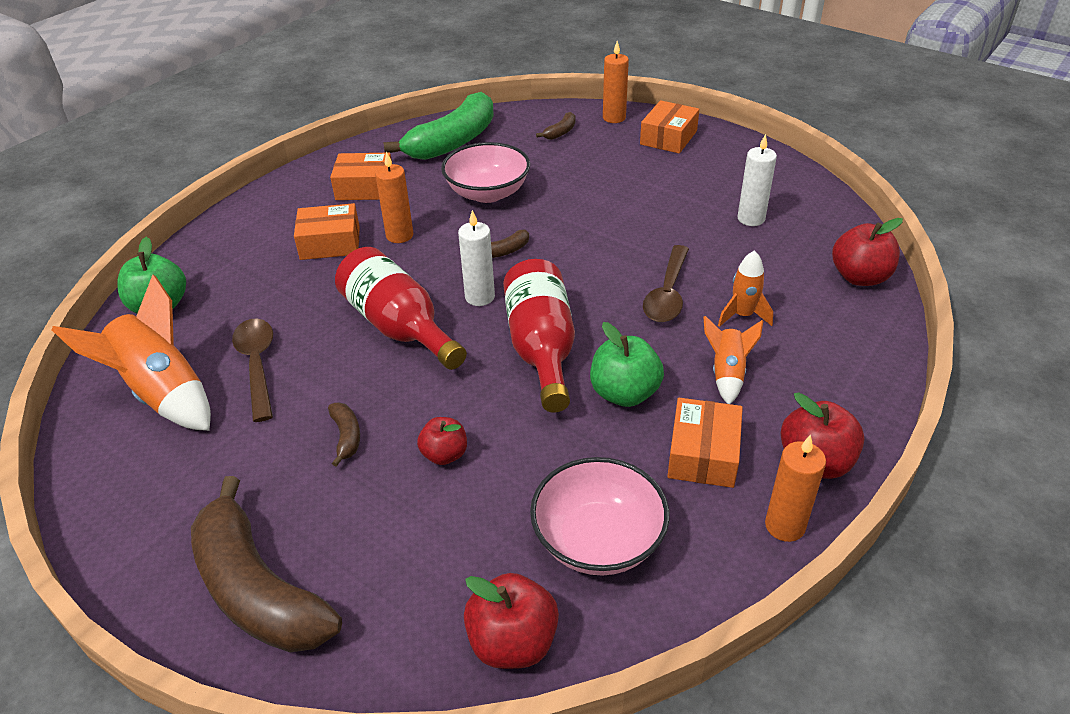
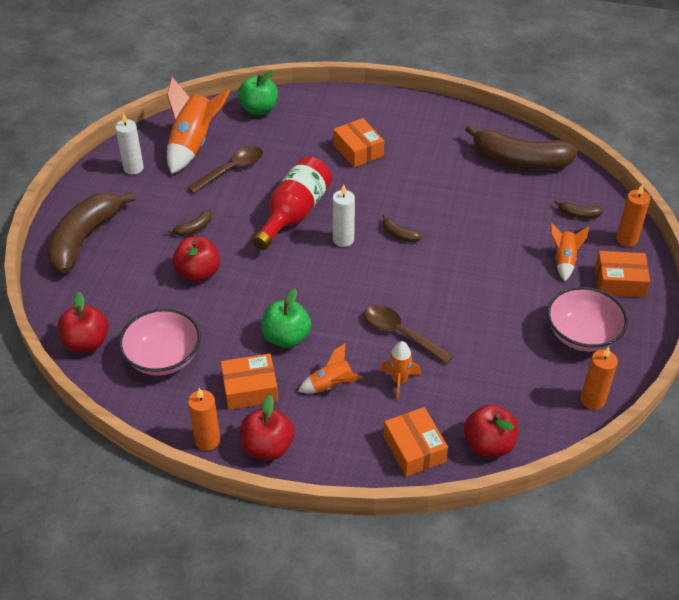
camera: 65 degrees right, 5 degrees up
(365, 187) = (429, 140): orange box -> orange box (414, 449)
(399, 235) = (386, 178): orange candle -> orange candle (592, 400)
(444, 454) = (198, 273): red apple -> red apple, size x1.56
(453, 142) = (519, 160): green banana -> brown banana
(487, 193) = (464, 202): pink bowl -> pink bowl (582, 335)
(541, 348) = (308, 285): red bottle -> none
(620, 158) = (564, 260): none -> orange rocket
(667, 294) = (400, 333): brown spoon -> brown spoon turned 45 degrees clockwise
(751, 219) = (529, 361): white candle -> white candle (133, 168)

